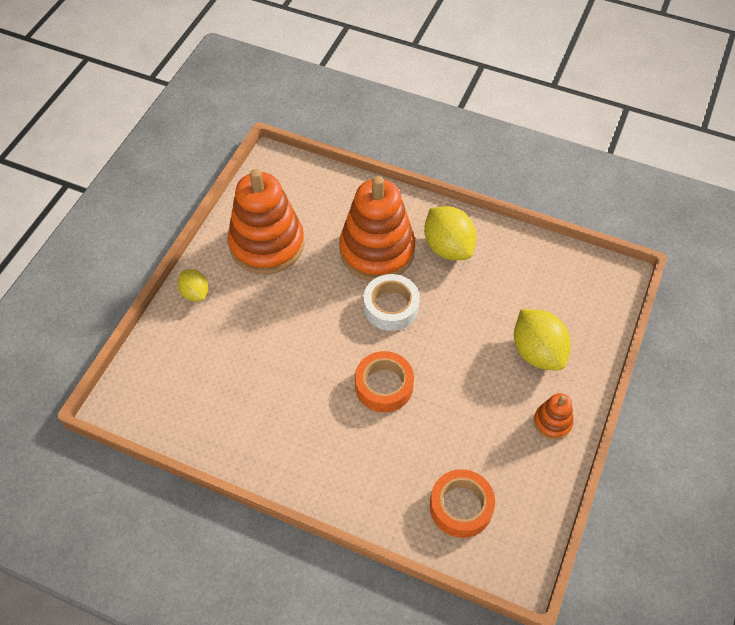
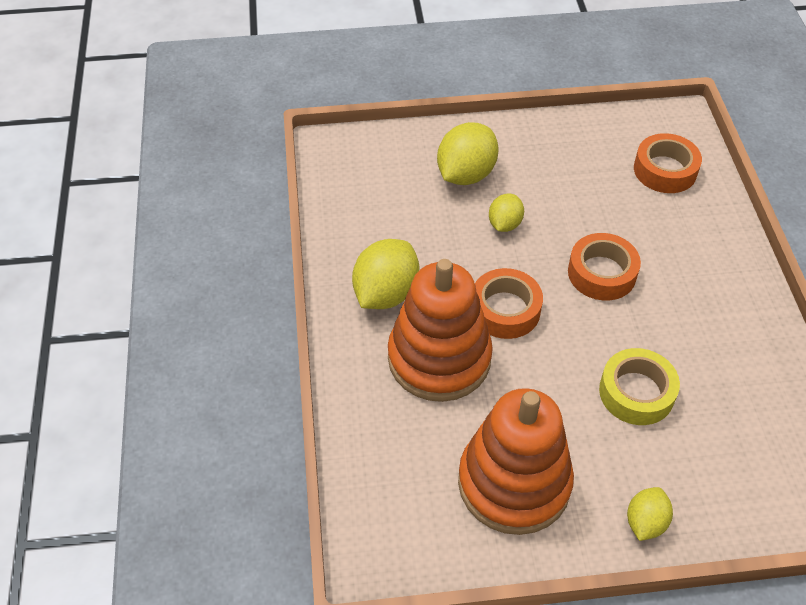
camera: 120 degrees left, 5 degrees down
(276, 343) = (636, 392): none -> yellow tape
(391, 307) = (505, 310): white tape -> orange tape
(469, 350) = (504, 224): none -> yellow lemon
(552, 422) = (532, 140): orange stacking toy -> none

